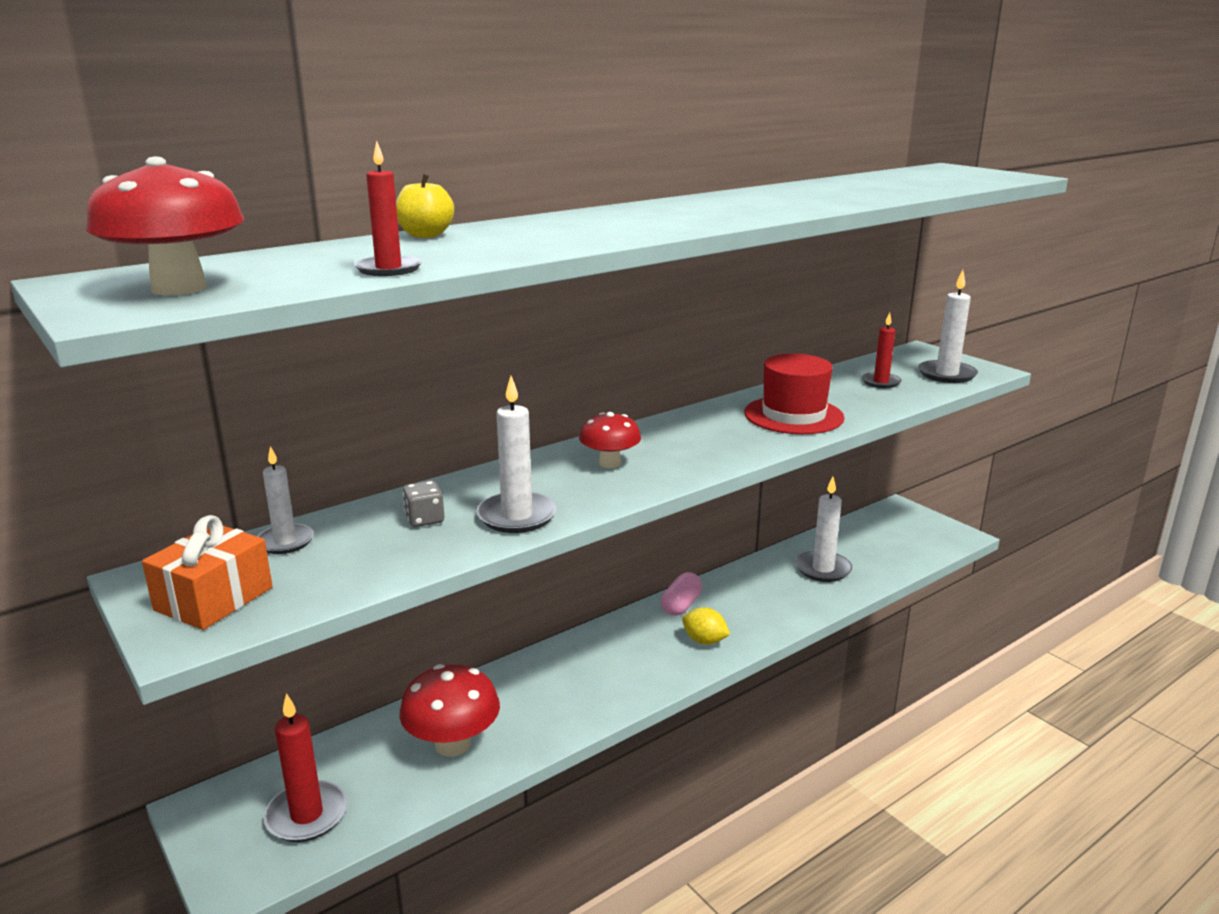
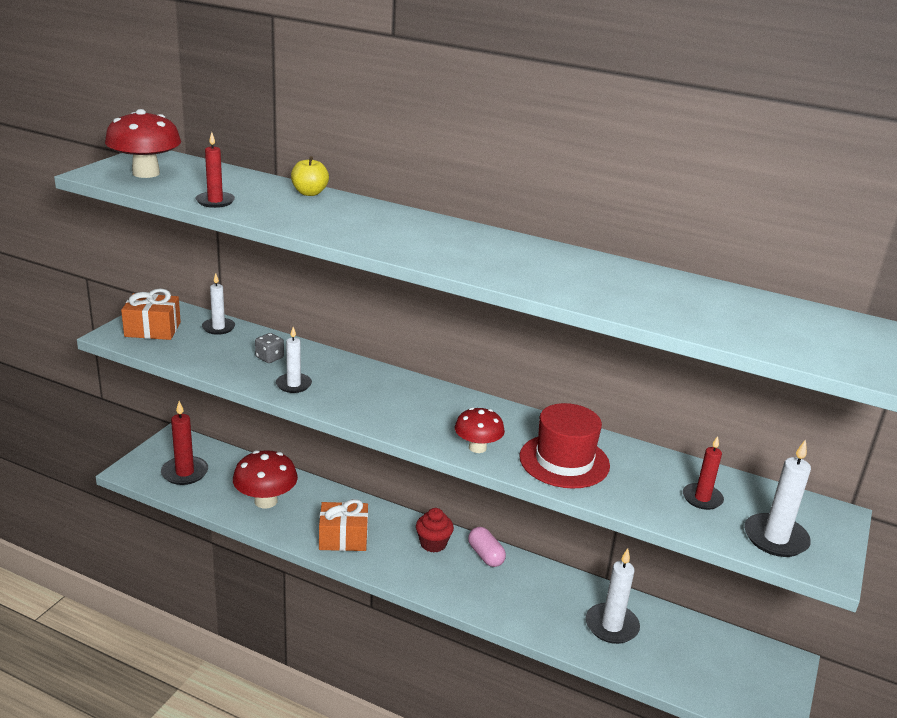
camera: 60 degrees right, 5 degrees up
(517, 516) = (293, 385): white candle -> white candle, size x0.67
(583, 696) = (343, 538): none -> orange gift
(610, 463) = (397, 398): red mushroom -> red mushroom (477, 447)
(639, 633) = (433, 544): none -> red cupcake
(681, 605) = (485, 555): pink capsule -> pink capsule turned 60 degrees clockwise
(704, 641) = (447, 579): yellow lemon -> none

